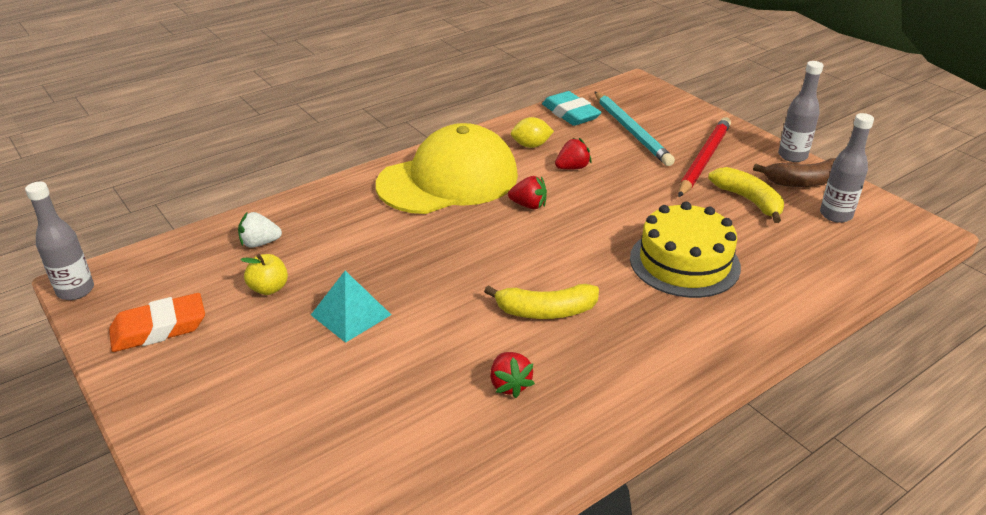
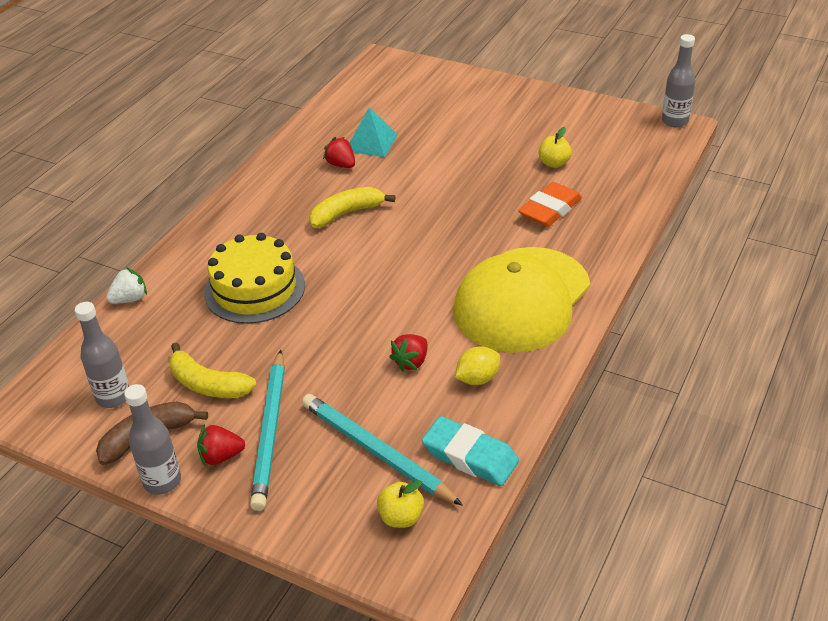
camera: 155 degrees right, 5 degrees up
(159, 328) = (587, 122): orange eraser -> orange eraser (550, 210)
(260, 243) = (605, 188): white strawberry -> white strawberry (130, 299)
(350, 314) = (479, 167): turquoise pyramid -> turquoise pyramid (371, 142)
(529, 205) = (423, 298): red strawberry -> red strawberry (221, 456)
(633, 103) = (401, 517): none -> yellow apple
(704, 160) = (270, 431): red pencil -> turquoise pencil

